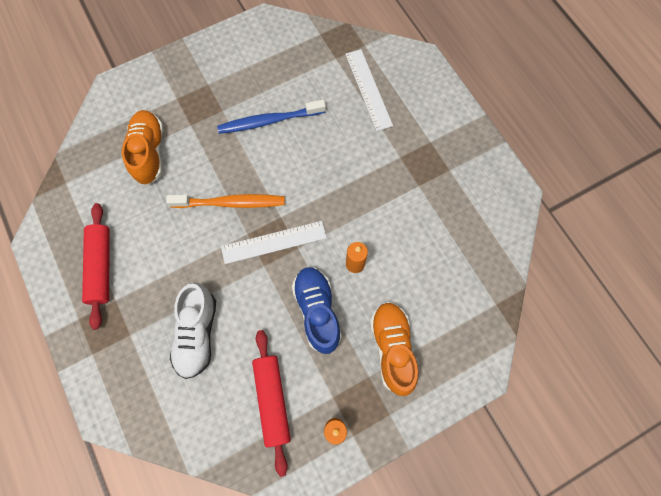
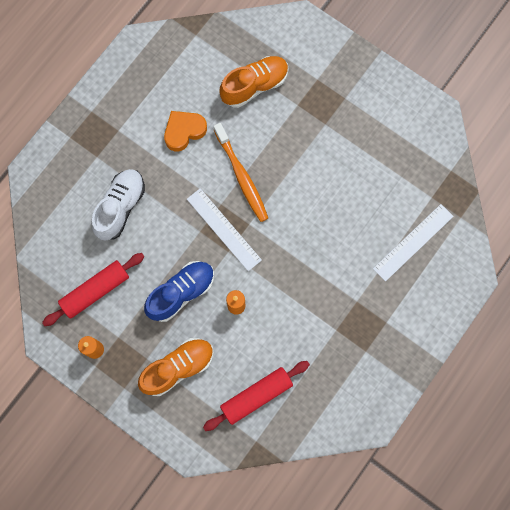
camera: 65 degrees right, 5 degrees up
(101, 267) = (139, 104): red rolling pin -> red rolling pin (256, 396)
(155, 236) = (184, 131): none -> orange heart
(197, 333) = (120, 207): white shoe -> white shoe turned 135 degrees clockwise
(269, 121) = (335, 169): blue toothbrush -> none

